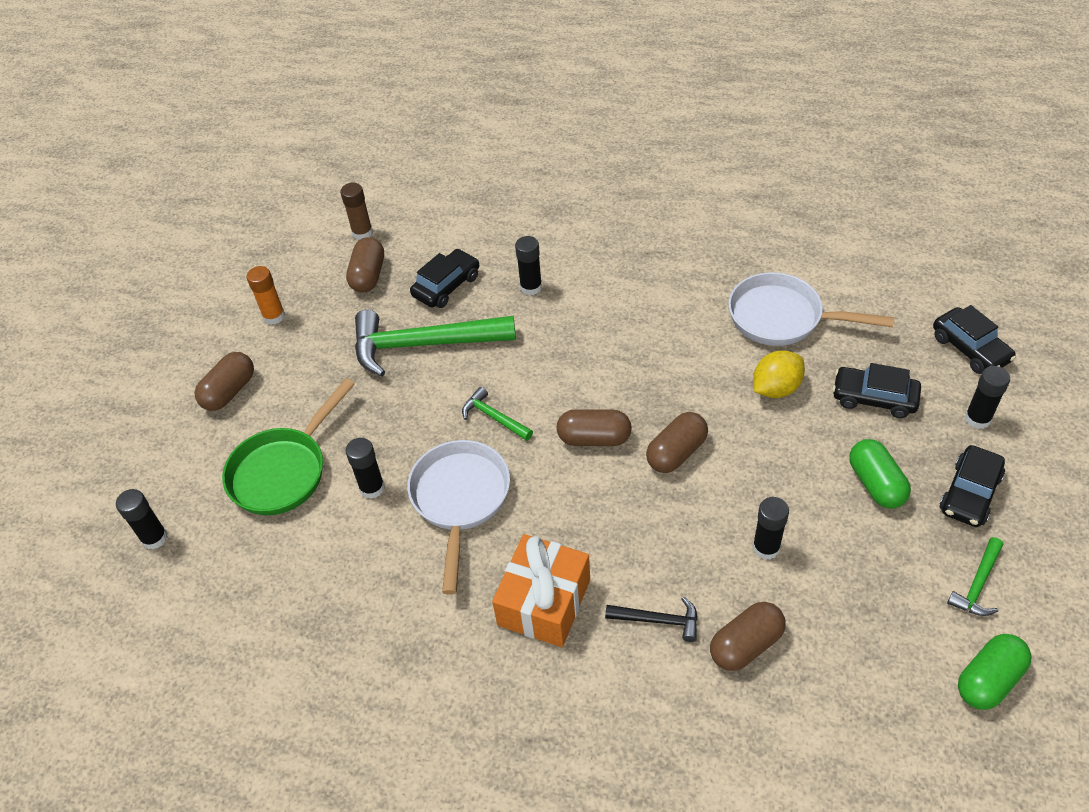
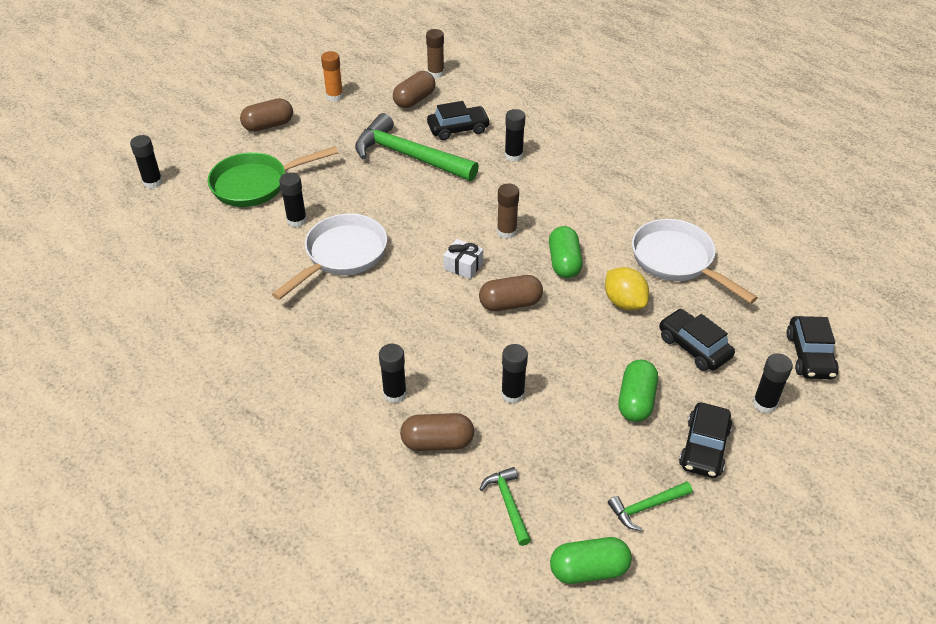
camera: 30 degrees right, 5 degrees down
(494, 417) = (411, 220): green hammer -> green hammer (508, 504)
(544, 602) = (334, 341): orange gift -> none
(594, 438) = (463, 266): brown capsule -> white gift
(601, 376) = (506, 232): none -> brown glue stick
(658, 620) = (395, 394): black hammer -> black glue stick
(685, 378) = (564, 262): none -> green capsule
(776, 388) = (624, 302): yellow lemon -> yellow lemon turned 60 degrees clockwise
(969, 493) = (704, 447): black car -> black car turned 45 degrees counterclockwise

